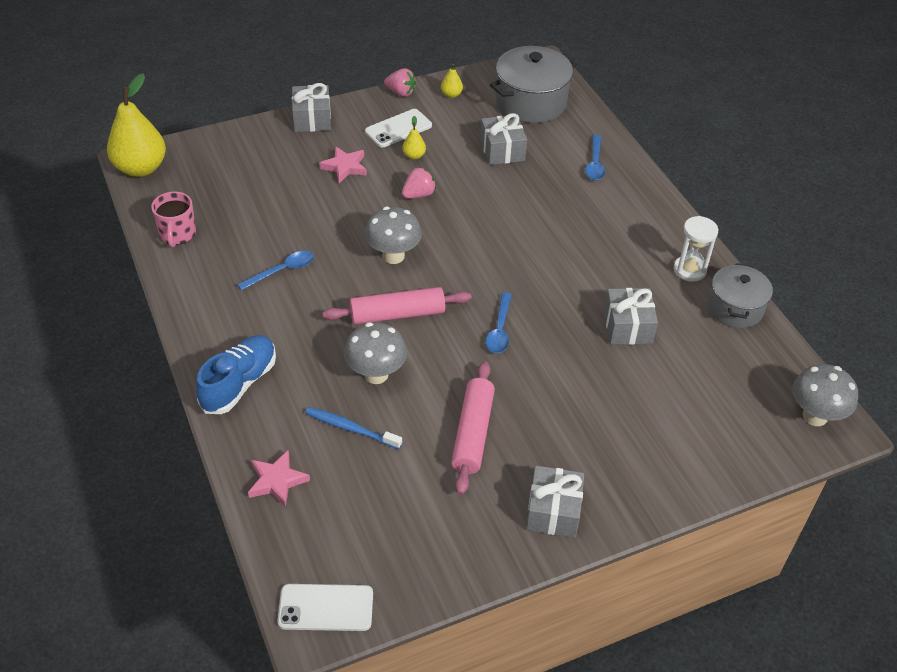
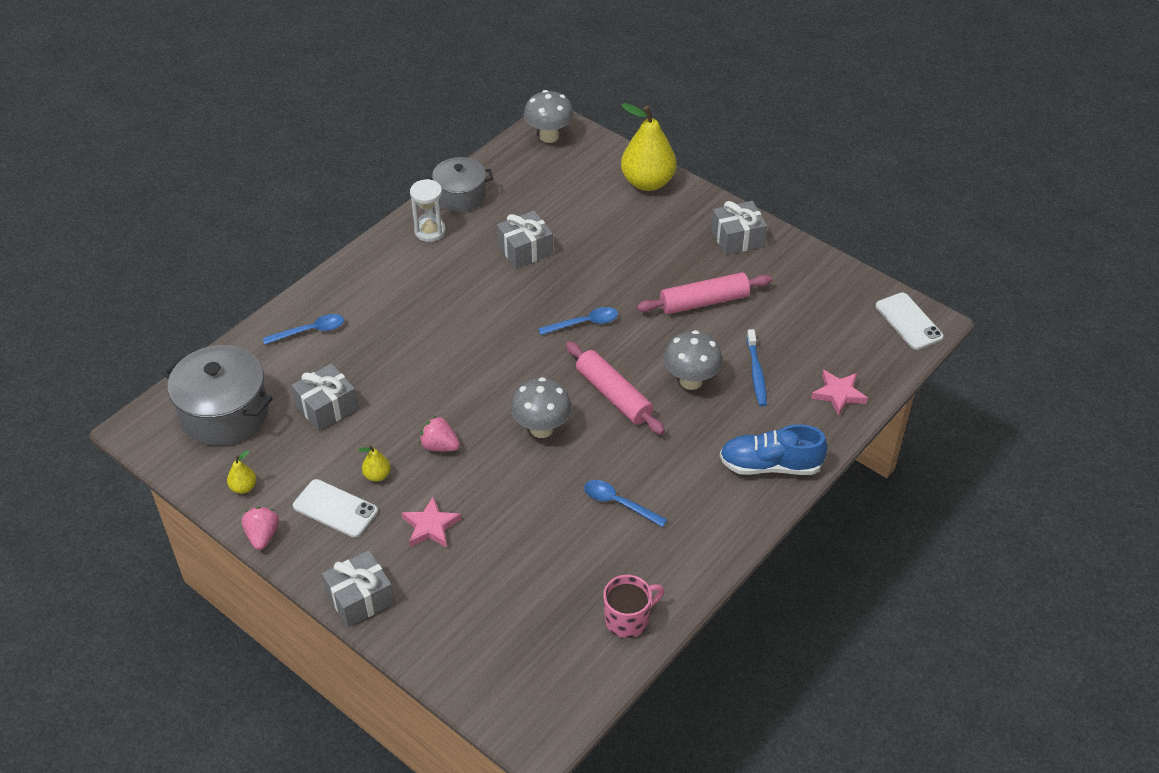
camera: 115 degrees left, 0 degrees up
(141, 168) = (548, 722): yellow pear -> yellow pear (647, 182)

